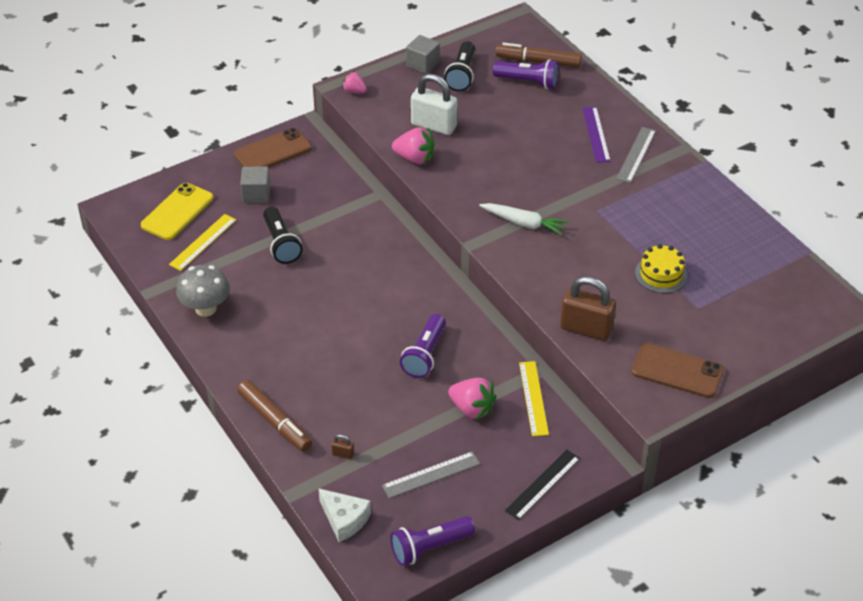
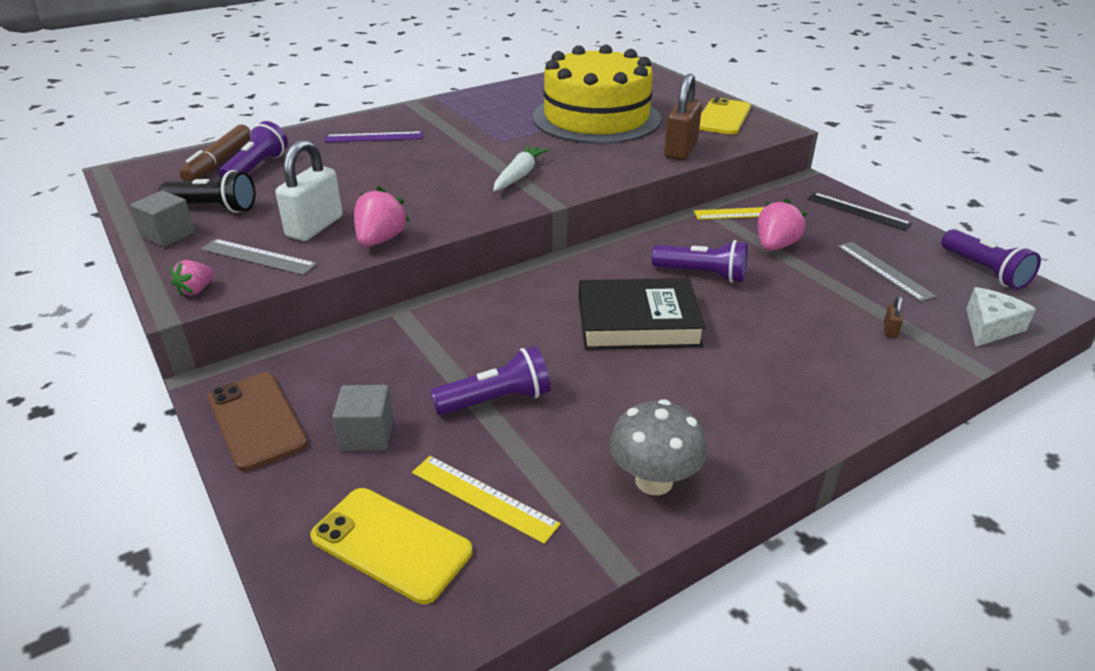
camera: 90 degrees left, 10 degrees down
(275, 421) = (865, 390): brown marker -> none
(281, 244) = (496, 400): black flashlight -> purple flashlight
(360, 312) = (638, 322): none -> black book
(636, 154) = (415, 121): grey ruler -> grey ruler (258, 257)
(661, 274) = (596, 118): yellow cake -> yellow cake, size x2.49
(677, 371) = (723, 117): brown phone -> yellow phone

